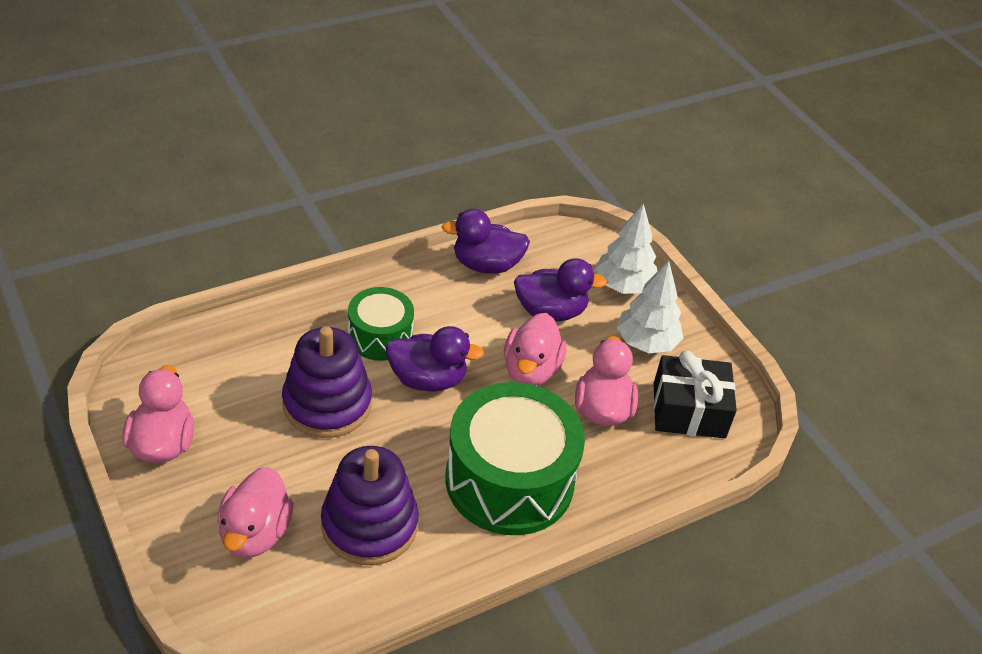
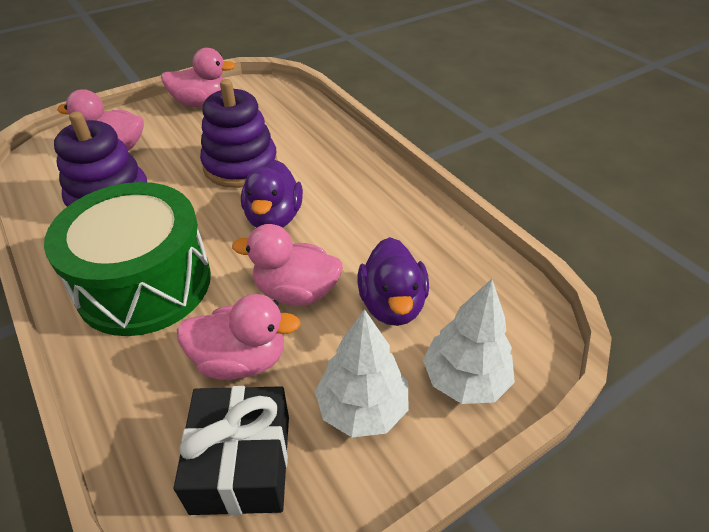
camera: 90 degrees right, 0 degrees up
(380, 336) = (323, 185): green drum -> none
(486, 265) = (448, 246): purple duck -> none

